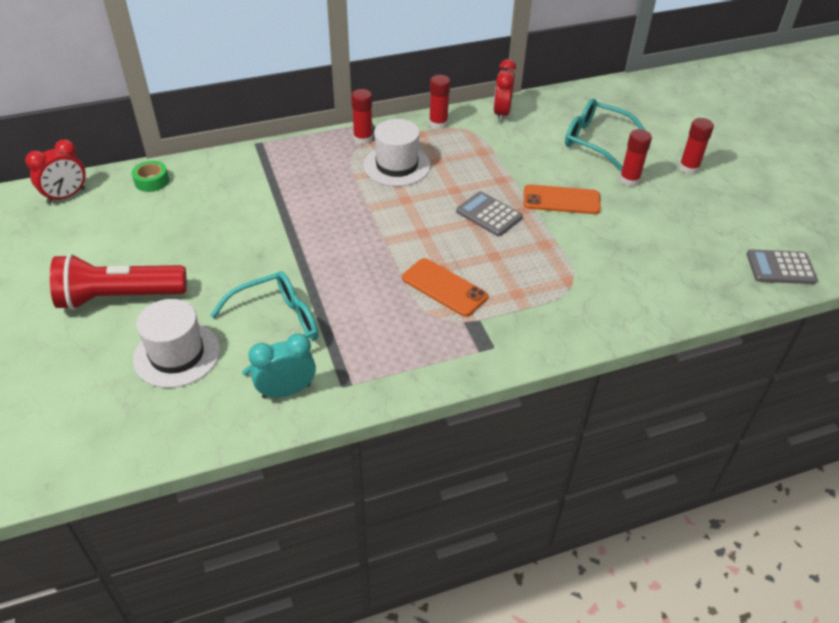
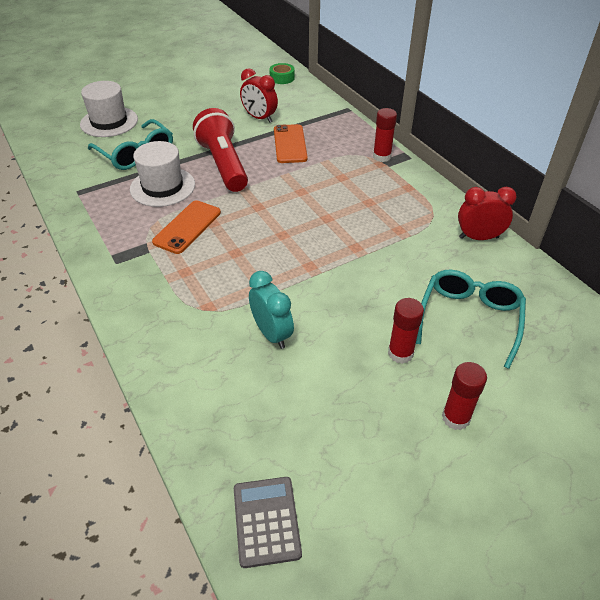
camera: 80 degrees right, 0 degrees up
(66, 196) = (255, 54): red clock -> red clock (259, 118)
(119, 297) = (160, 92): red flashlight -> red flashlight (223, 164)
(286, 391) = (74, 168): turquoise clock -> turquoise clock (272, 334)
(397, 165) = (350, 180): white hat -> white hat (162, 187)
(438, 124) = (431, 196): red glue stick -> none
(489, 214) = (296, 244): grey calculator -> none
(561, 200) = (338, 294): orange phone -> orange phone (290, 144)

